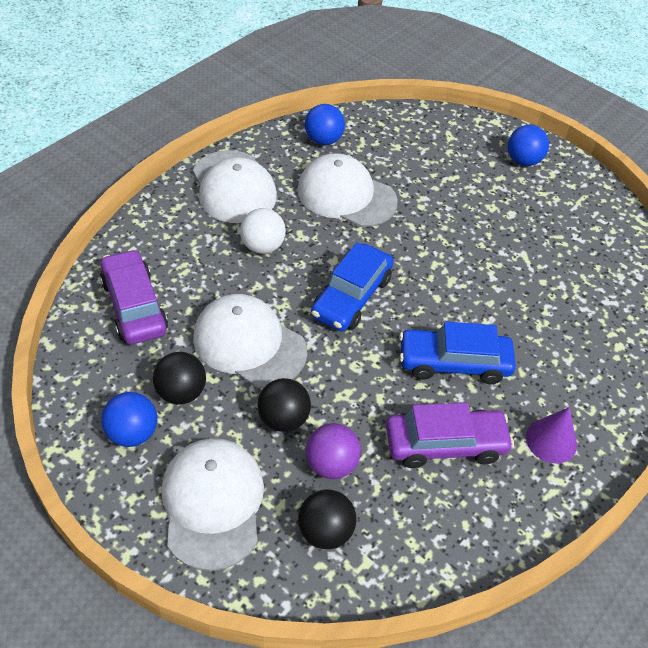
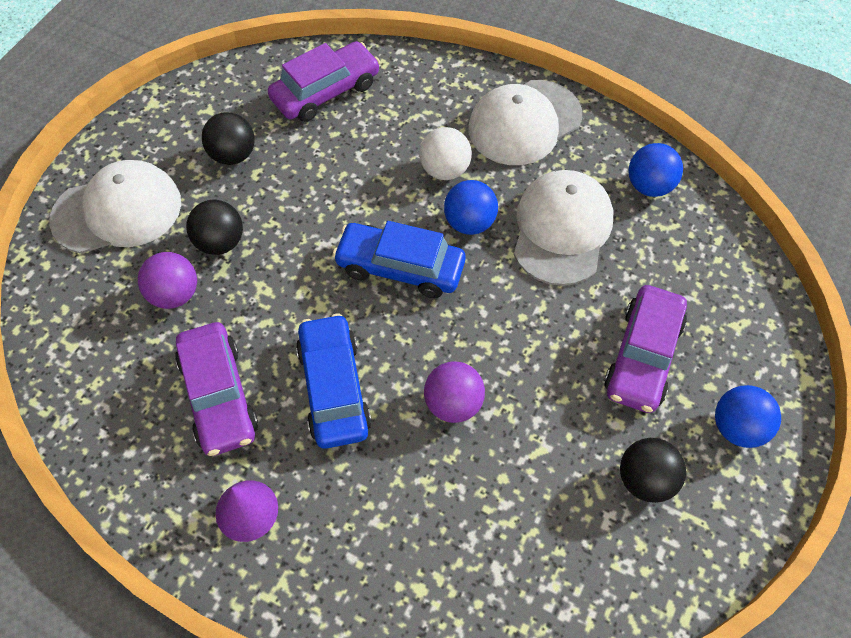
camera: 80 degrees right, 10 degrees up
(132, 433) = (180, 134): blue ball -> blue ball (469, 223)
(249, 344) = (306, 192): white cap -> none
(325, 531) = (99, 305): black ball -> black ball (645, 479)
(463, 186) = (643, 356): none -> purple car
(481, 294) = (453, 403): none -> purple ball

